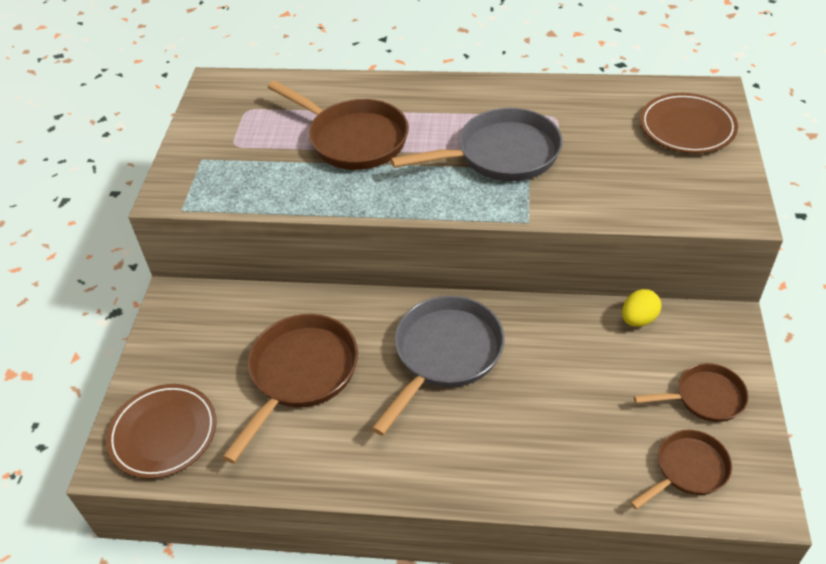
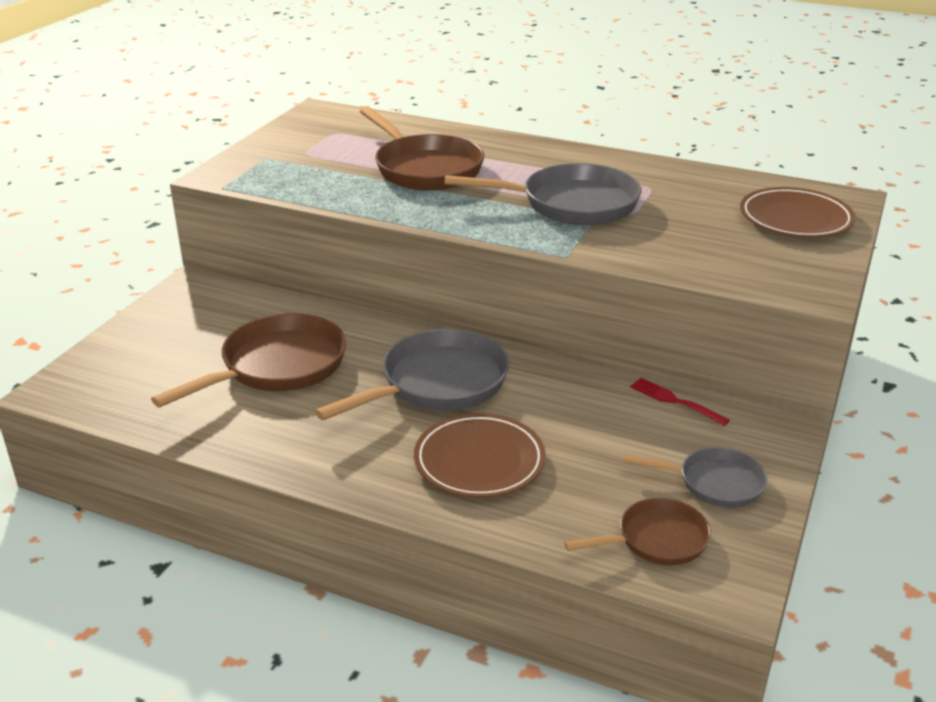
camera: 15 degrees right, 15 degrees down
(164, 433) = (114, 381): brown plate -> brown plate (479, 461)
(638, 319) = (674, 401): yellow egg -> red fork
(705, 397) = (715, 483): brown pan -> grey pan

